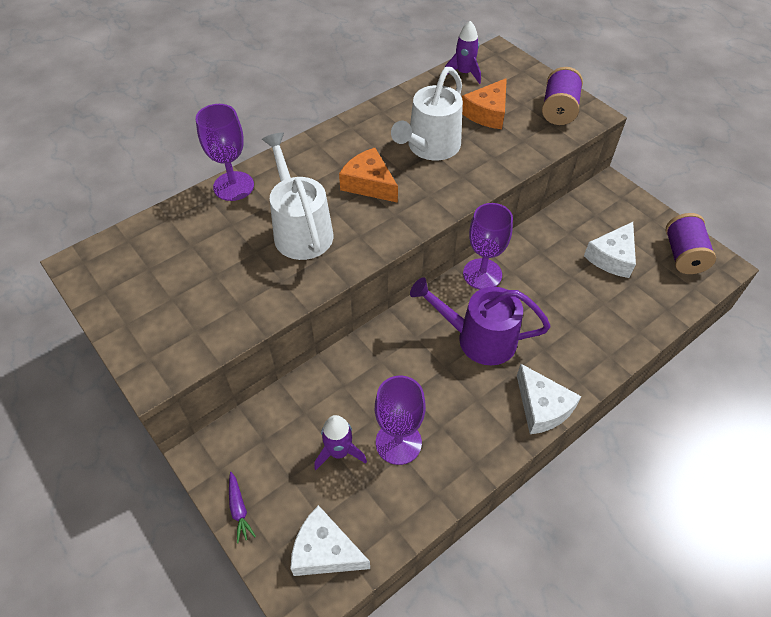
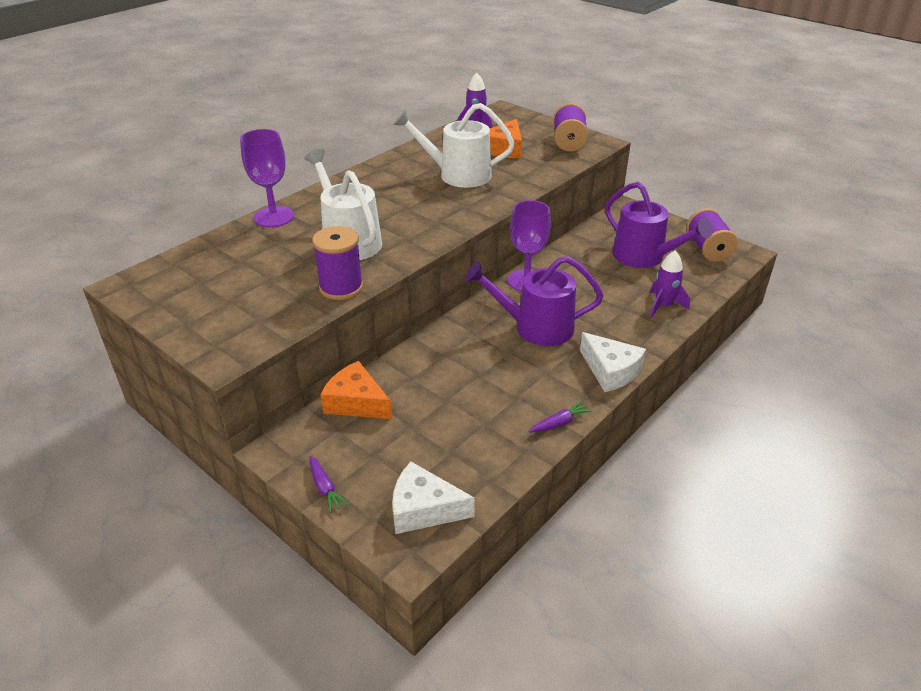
camera: 10 degrees left, 15 degrees down
(281, 296) = (341, 288): none -> purple spool
(339, 452) = (419, 429): purple rocket -> purple rocket (663, 306)
(369, 184) = (407, 204): orange cheese -> orange cheese (356, 402)
(398, 442) = (477, 414): purple goblet -> none
(430, 147) = (458, 175): white watering can -> white watering can turned 75 degrees clockwise
(476, 466) = (559, 423): none -> purple carrot
(612, 257) = (644, 257): white cheese -> purple watering can

